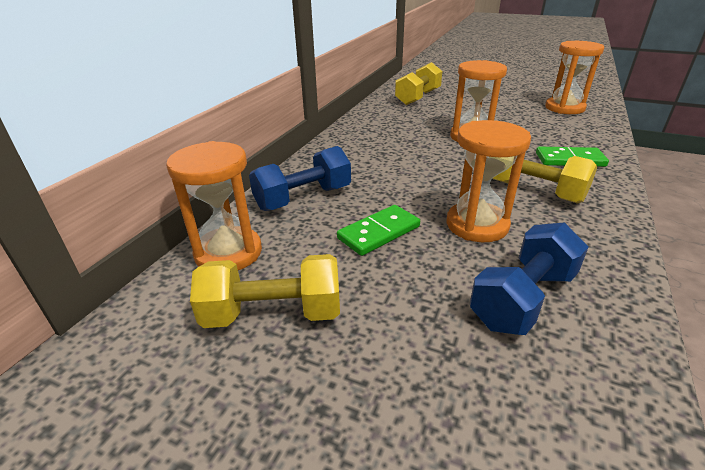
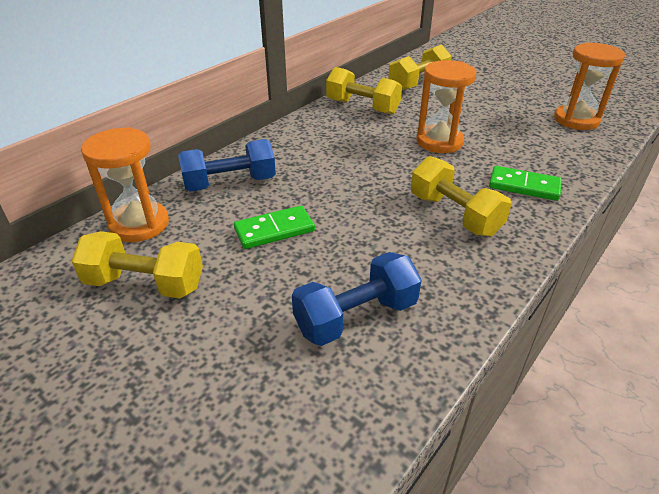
camera: 15 degrees right, 5 degrees up
(384, 120) = (362, 107): none -> yellow dumbbell
(477, 225) = (369, 240): orange hourglass -> none

